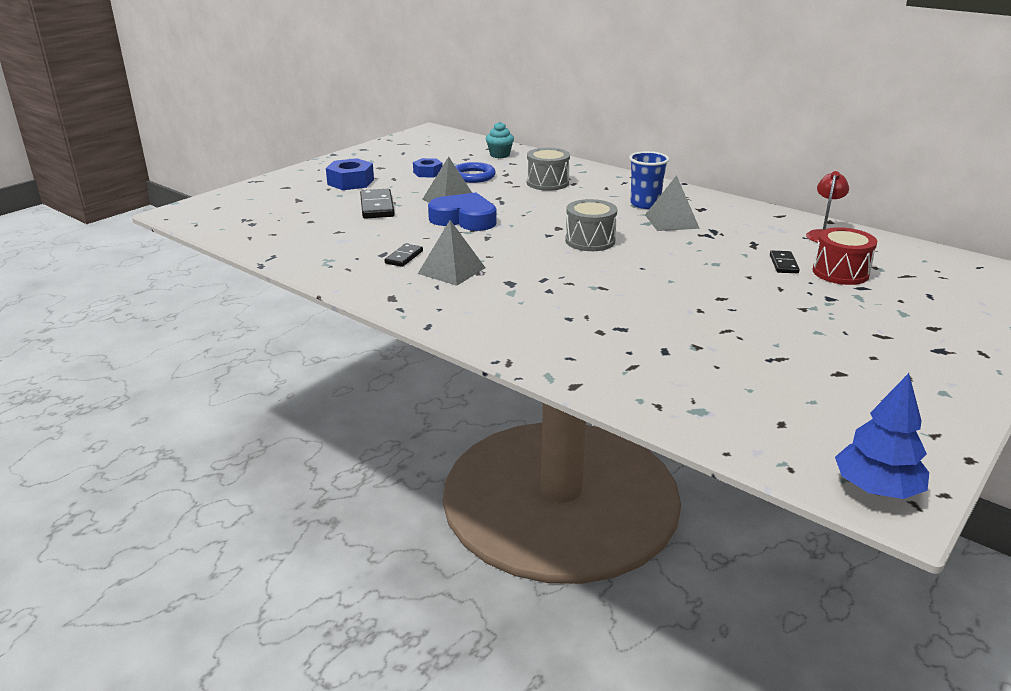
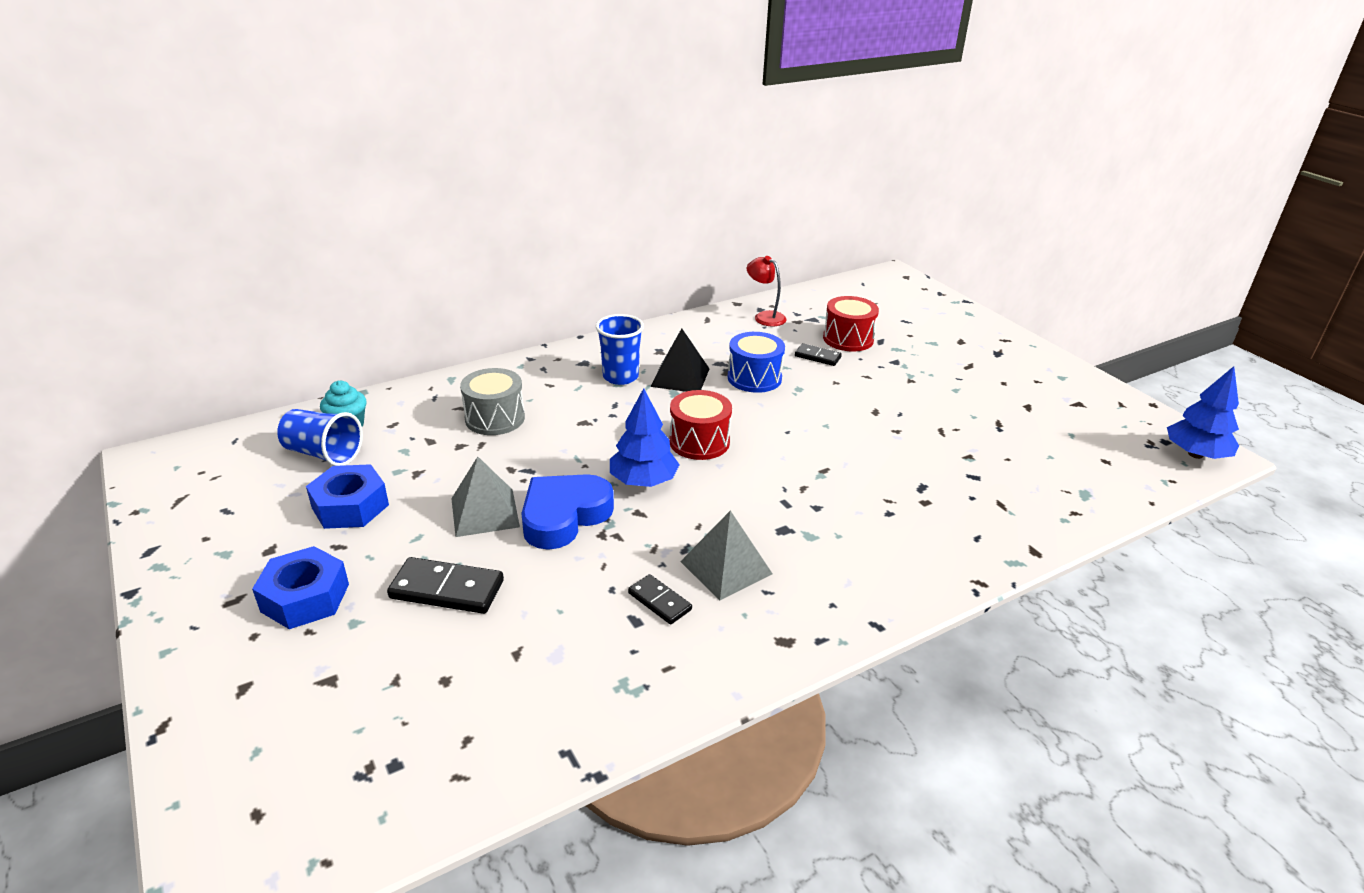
camera: 70 degrees left, 5 degrees up
(428, 173) = (350, 506): blue nut -> blue nut, size x1.54
(468, 157) = (323, 454): none -> blue cup
(473, 176) = (409, 469): blue ring -> none
(523, 232) = (643, 481): none -> blue tree
(590, 241) = (699, 442): grey drum -> red drum
(671, 221) = (680, 377): grey pyramid -> black pyramid
(708, 245) = (754, 378): none -> blue drum

